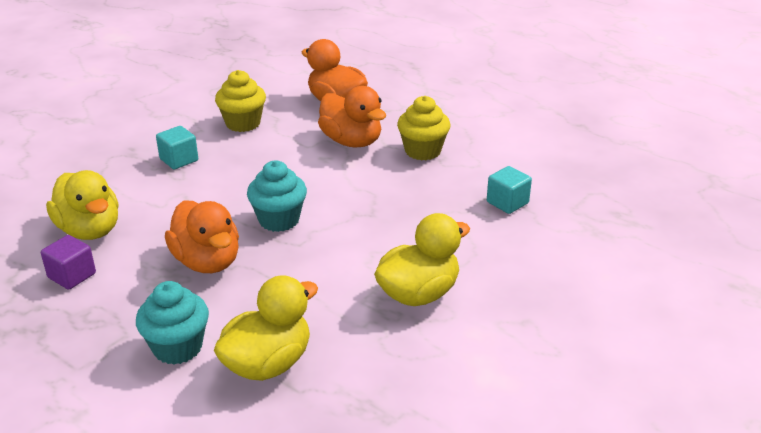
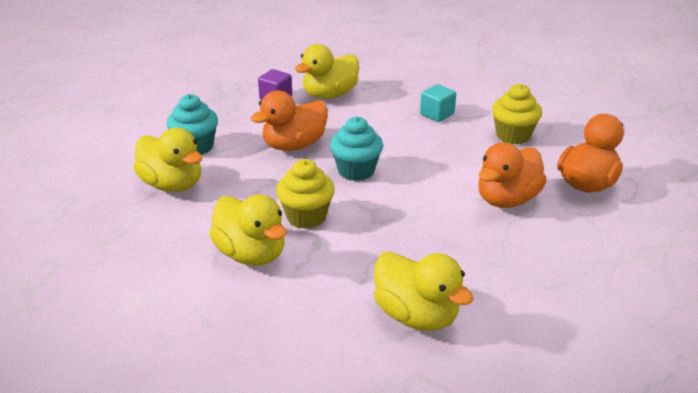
camera: 85 degrees right, 0 degrees up
(423, 151) = (507, 248): yellow cupcake -> yellow cupcake (306, 217)
(507, 203) = (416, 315): turquoise cube -> yellow duck

